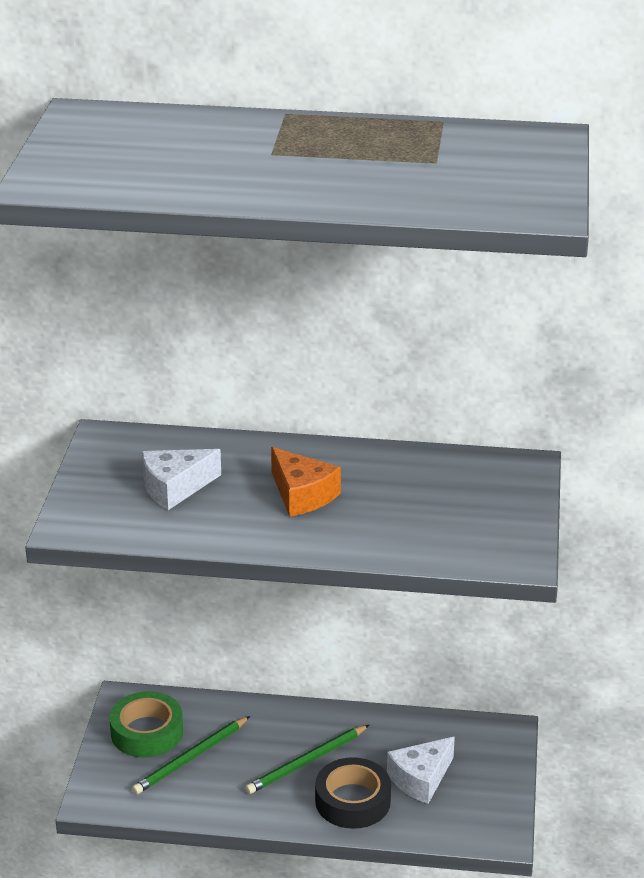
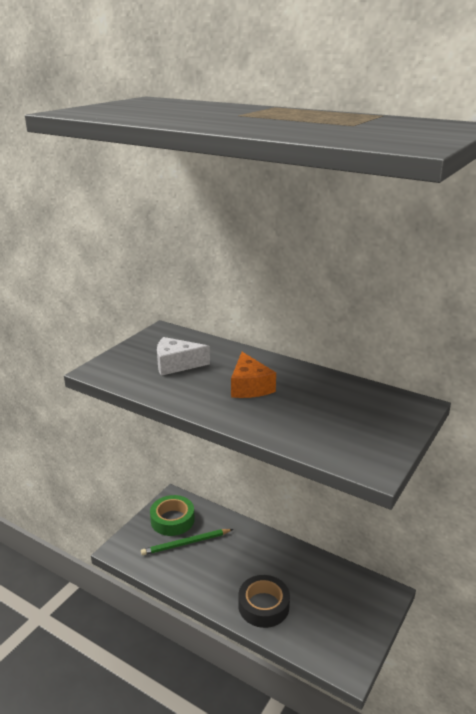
camera: 25 degrees right, 5 degrees down
(306, 762) = (250, 569): green pencil -> none
(421, 779) = (315, 606): white cheese -> none

